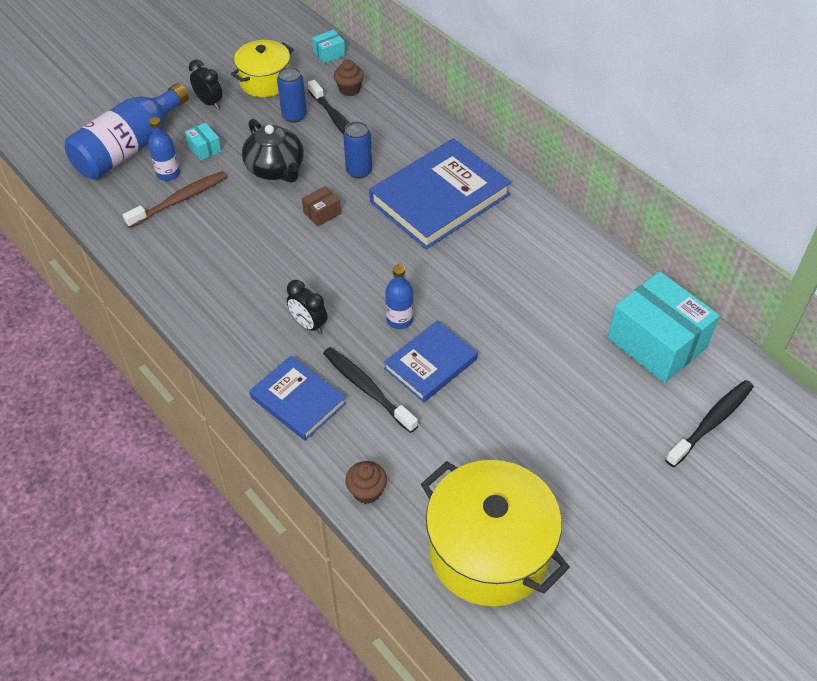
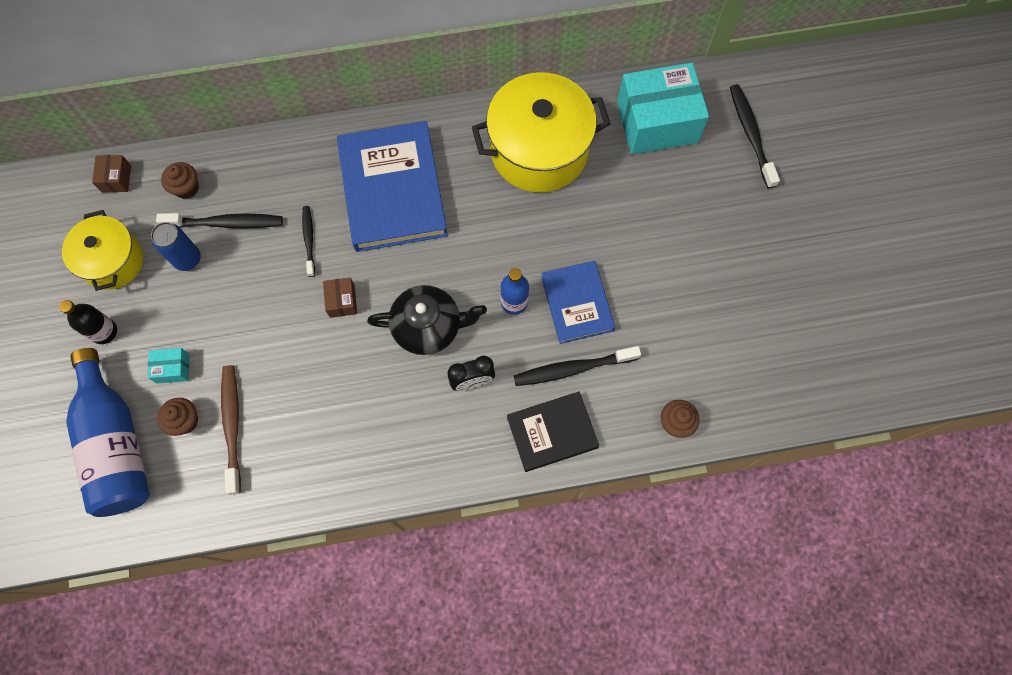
camera: 60 degrees left, 20 degrees up
(168, 174) = (185, 421): blue bottle -> brown cupcake
(209, 102) = (104, 331): black clock -> black bottle
(276, 169) = (252, 314): black teapot -> black teapot (428, 326)
(298, 400) = (552, 432): blue book -> black book
(329, 53) = (116, 178): turquoise box -> brown box
(359, 171) = (309, 240): blue can -> black toothbrush
(489, 551) = (777, 360): yellow pot -> yellow pot (539, 150)

